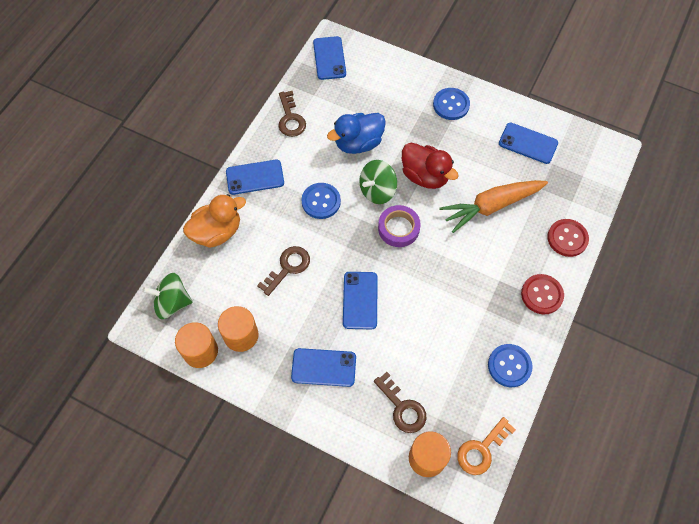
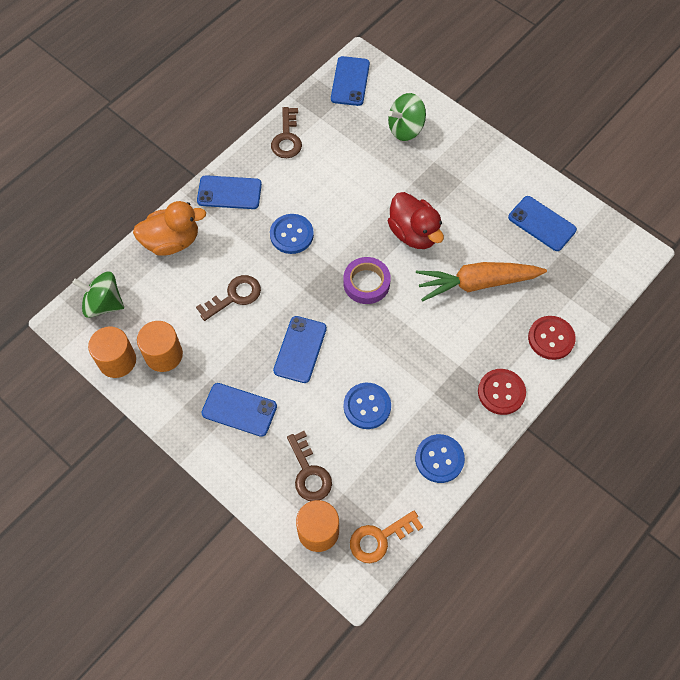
camera: 15 degrees right, 0 degrees up
(358, 143) = (352, 181): blue duck -> none
(377, 191) = (356, 237): green spinning top -> green spinning top (405, 129)
(451, 105) = (469, 162): blue button -> blue button (367, 406)

